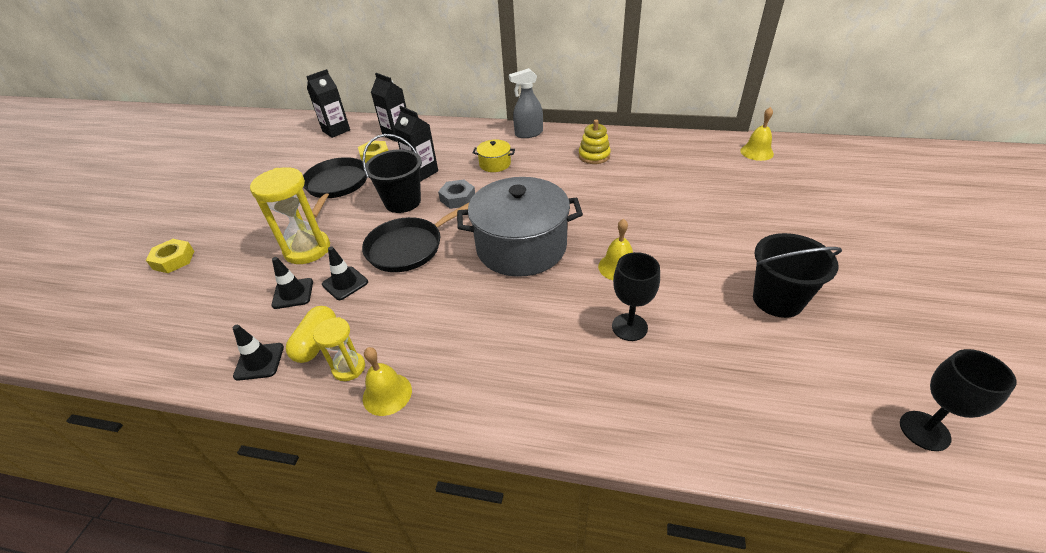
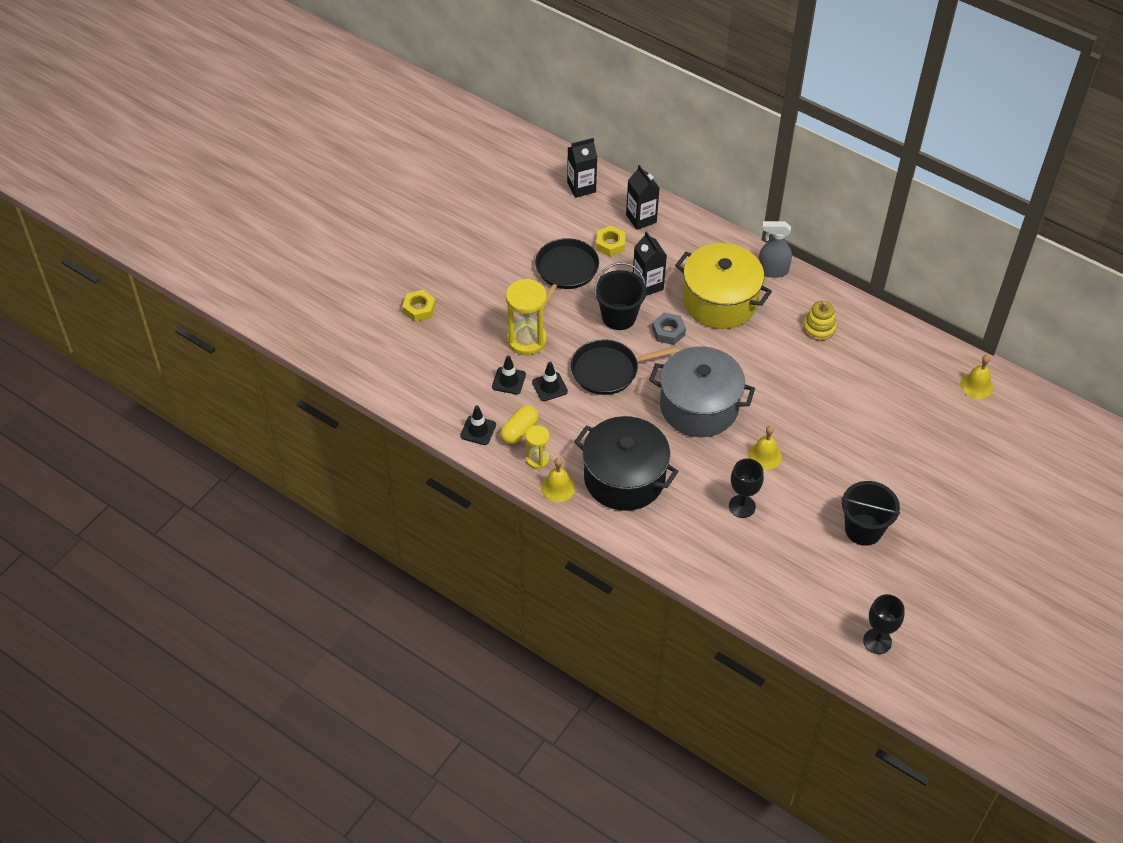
camera: 20 degrees right, 10 degrees up
(471, 348) = (624, 478): none -> black pot
(495, 164) = (720, 301): yellow pot -> yellow pot, size x2.32

